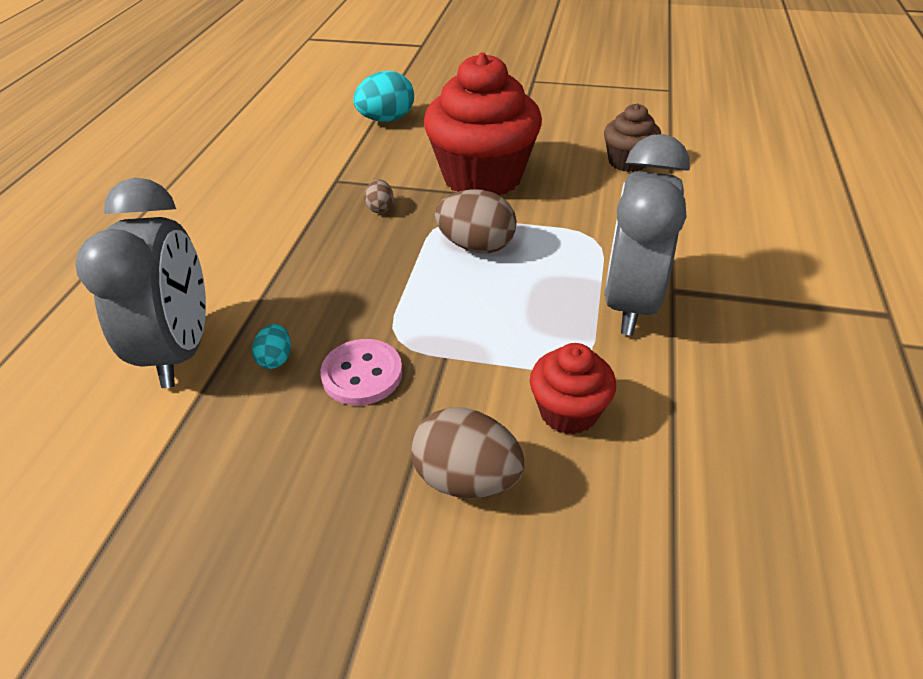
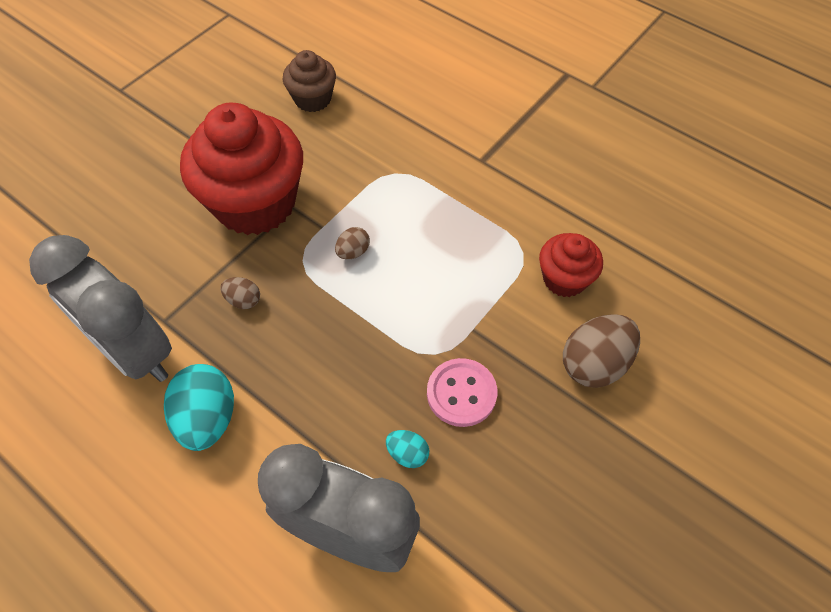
camera: 65 degrees left, 15 degrees up
(386, 119) = (82, 235): turquoise egg -> turquoise egg (208, 418)
(476, 246) = (353, 252): brown egg -> brown egg, size x0.51
(630, 303) = (482, 190): grey clock -> grey clock (136, 351)

